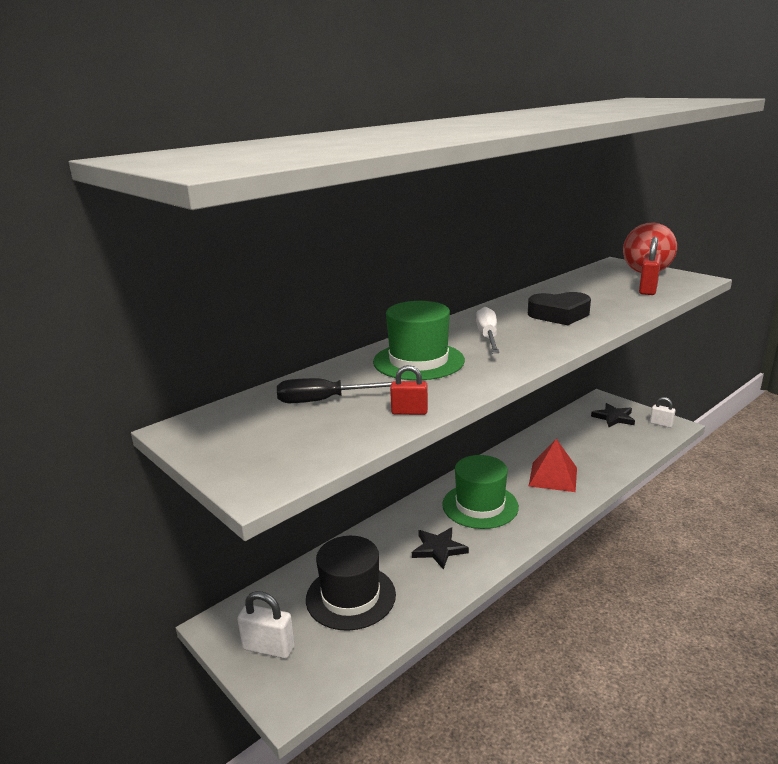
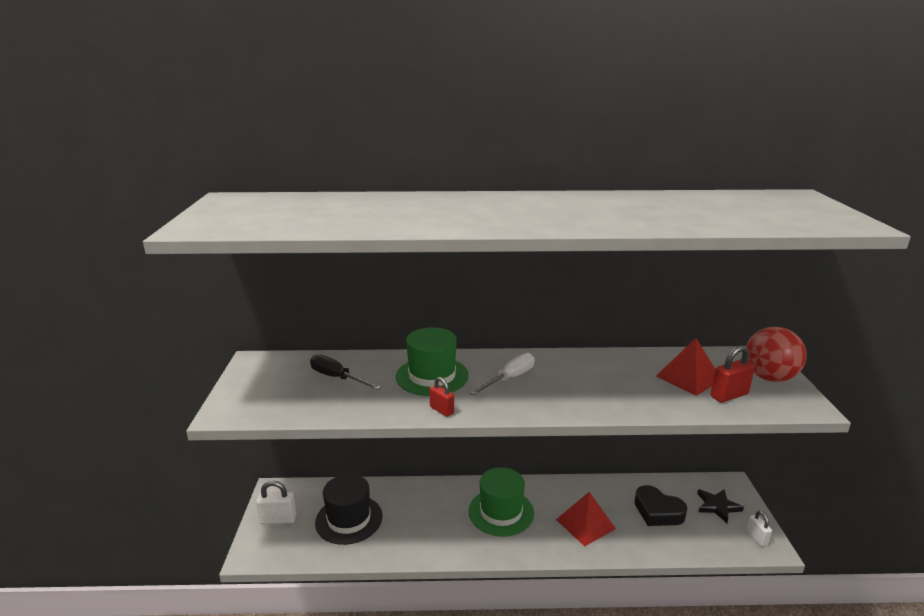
camera: 40 degrees right, 0 degrees up
(269, 648) = (278, 519): white padlock -> white padlock turned 60 degrees counterclockwise
(409, 412) = (359, 410): red padlock -> red padlock (441, 410)
(438, 549) = (433, 524): black star -> none
(559, 315) = (598, 384): black heart -> black heart (657, 511)
(604, 289) = (688, 377): none -> red pyramid

